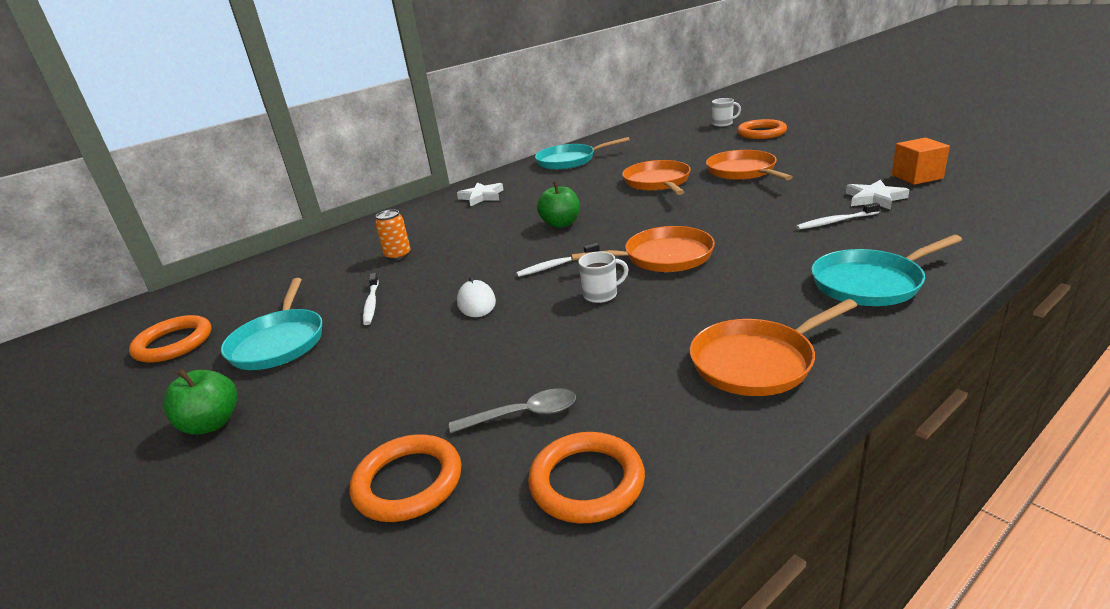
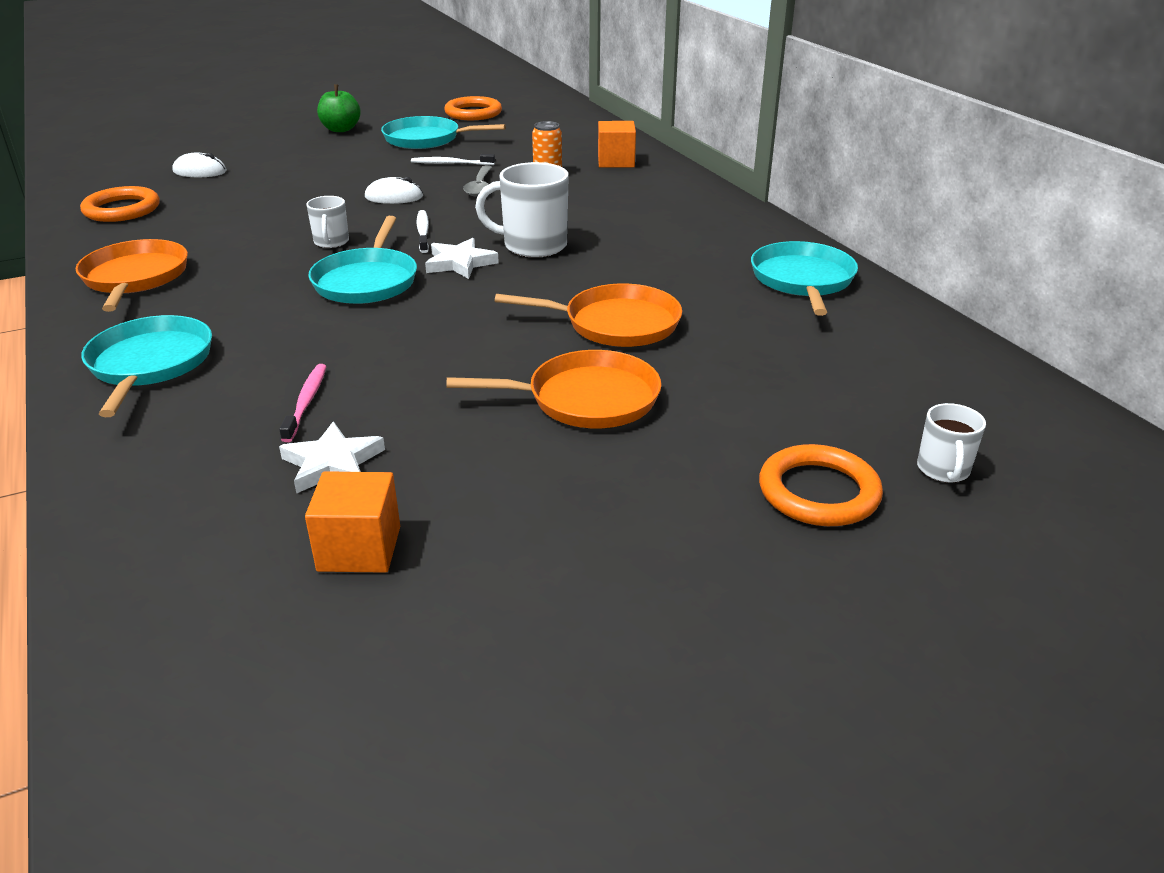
camera: 100 degrees right, 5 degrees up
(366, 238) = (616, 161): none -> orange cube
(408, 482) = (200, 171): orange ring -> white mouse
(482, 197) = (689, 215): white star -> white star (460, 263)
(523, 415) = (210, 200): grey spoon -> grey spoon (479, 186)
(561, 224) = (533, 246): green apple -> white mug
(664, 257) = (367, 281): orange pan -> turquoise pan
(835, 221) = (306, 402): white toothbrush -> pink toothbrush

